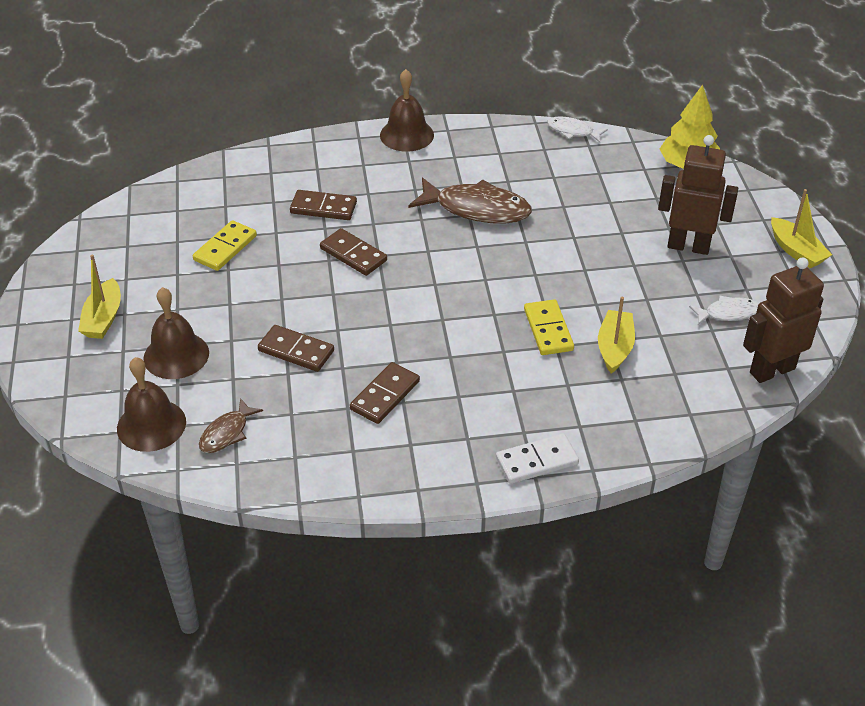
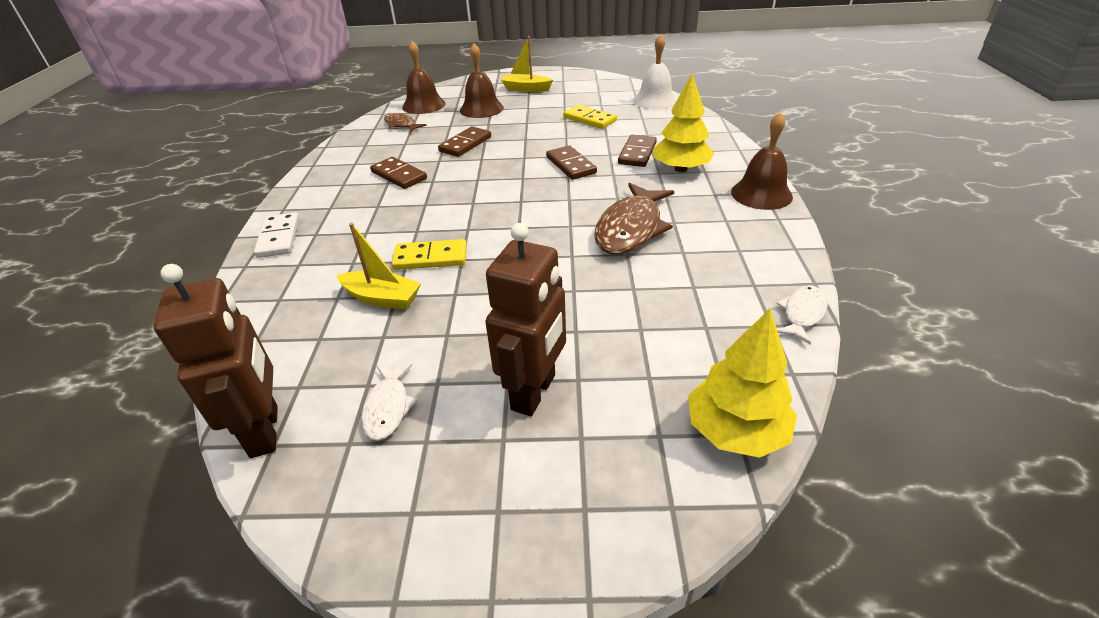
camera: 100 degrees right, 5 degrees down
(171, 196) = (655, 101): none -> white bell
(353, 254) = (570, 165): brown domino -> brown domino turned 75 degrees counterclockwise
(359, 179) = (680, 169): none -> yellow tree
(796, 251) = (490, 539): yellow boat -> none

